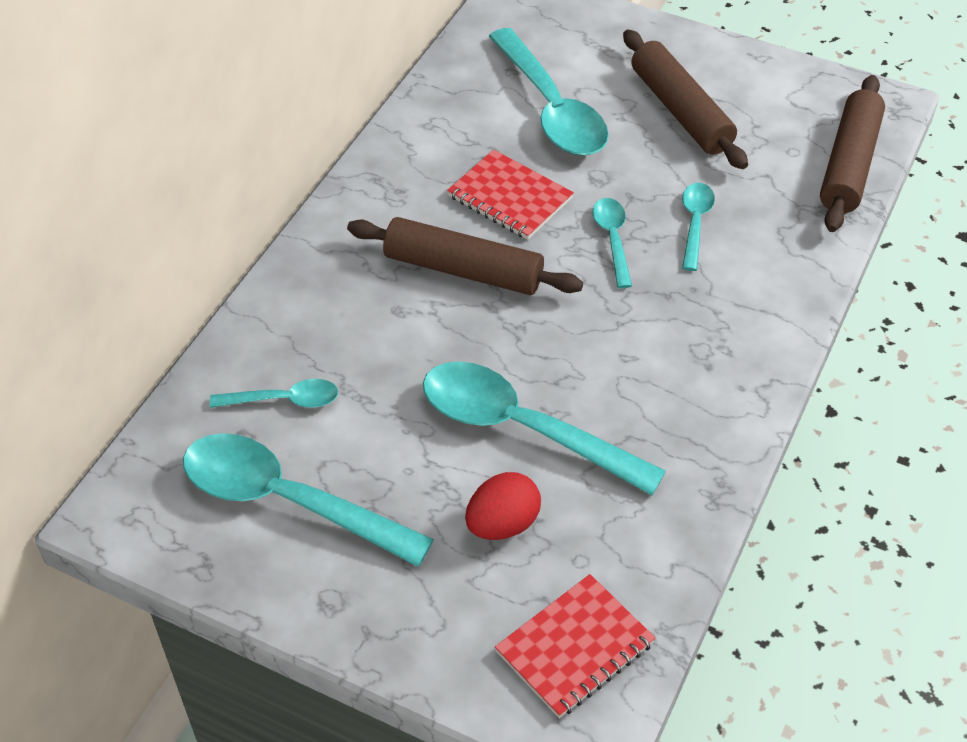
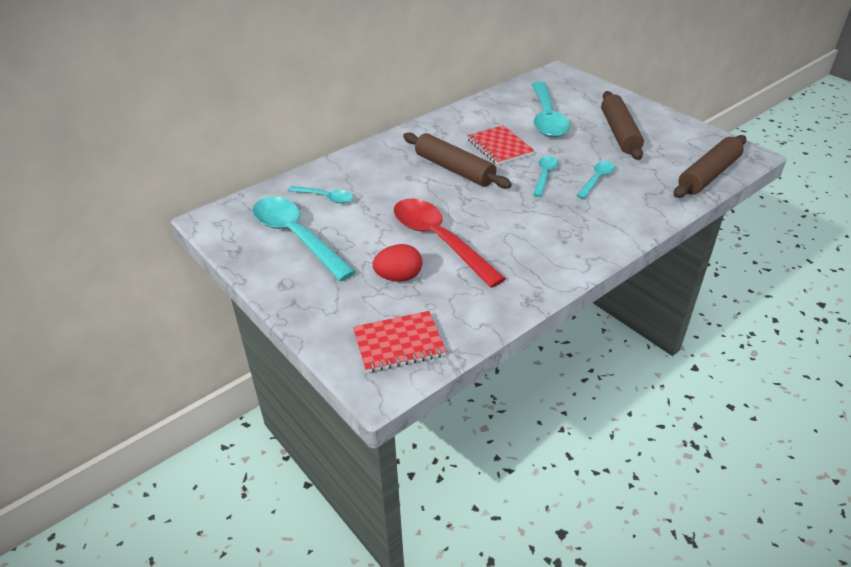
camera: 25 degrees right, 10 degrees down
(523, 428) = (439, 240): turquoise spoon -> red spoon

